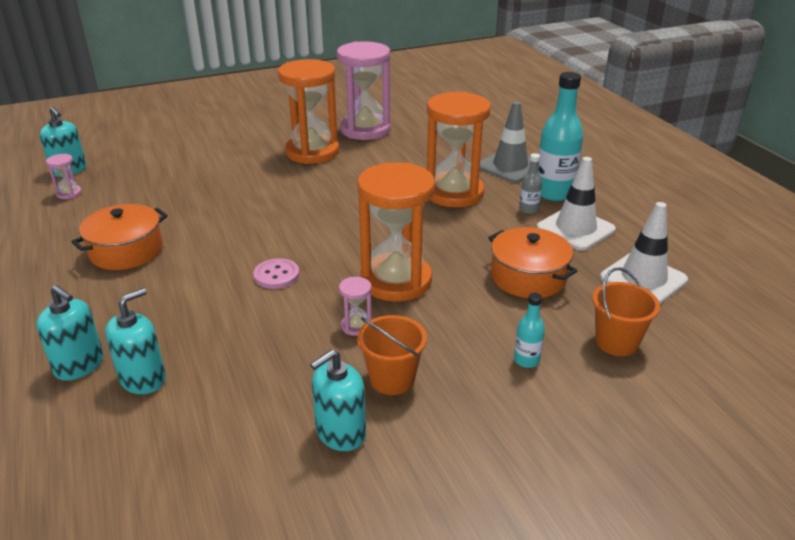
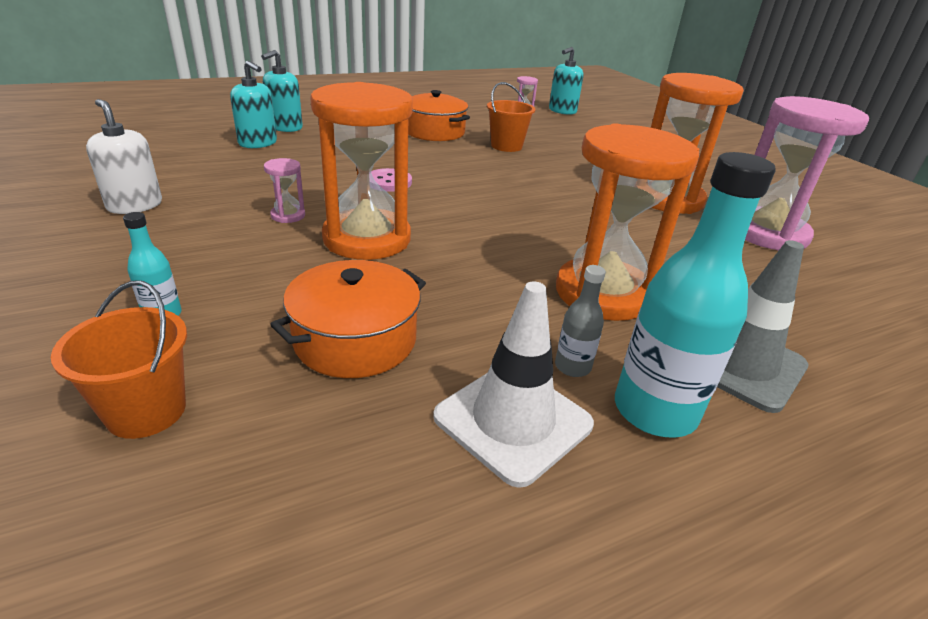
camera: 85 degrees right, 0 degrees up
(340, 433) = (135, 205): turquoise soap dispenser -> white soap dispenser
(392, 379) = (190, 230): orange bucket -> orange bucket (506, 146)
(643, 279) = (318, 495): white traffic cone -> none

